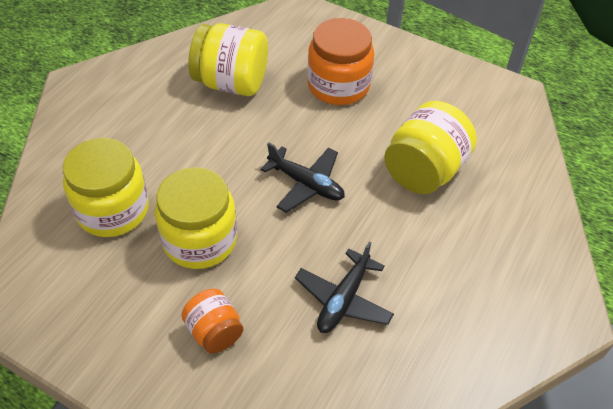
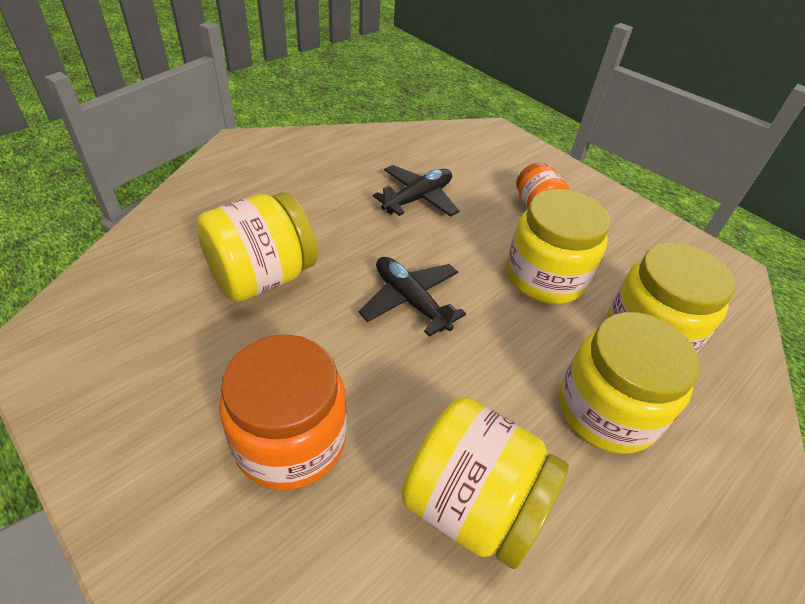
camera: 165 degrees left, 5 degrees down
(153, 146) = (606, 410): none -> yellow jar

